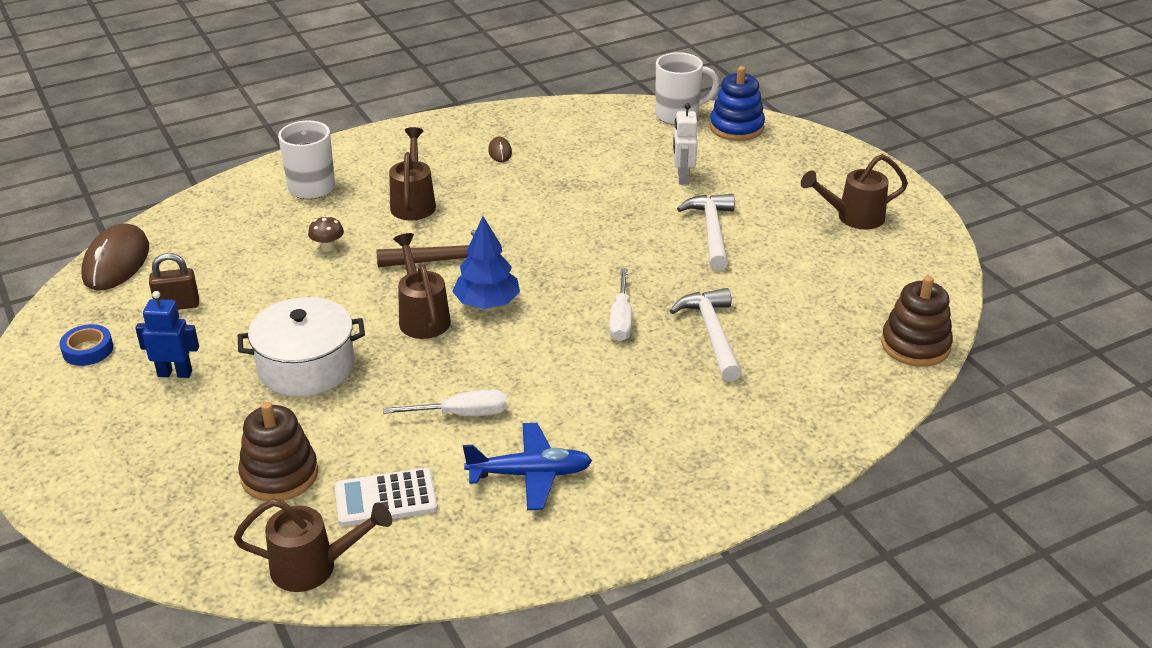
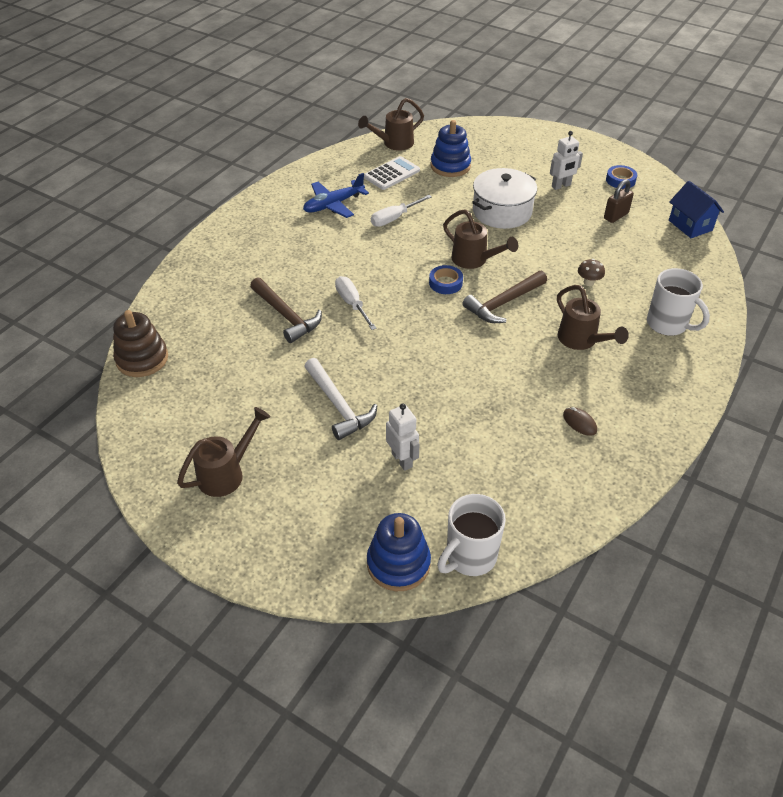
camera: 150 degrees right, 10 degrees up
(116, 262) = (690, 225): brown mouse -> blue house
(175, 373) = (561, 186): blue robot -> white robot
(279, 475) = (450, 166): brown stacking toy -> blue stacking toy
(487, 303) = (445, 283): blue tree -> blue tape
(712, 334) = (286, 316): white hammer -> brown hammer

